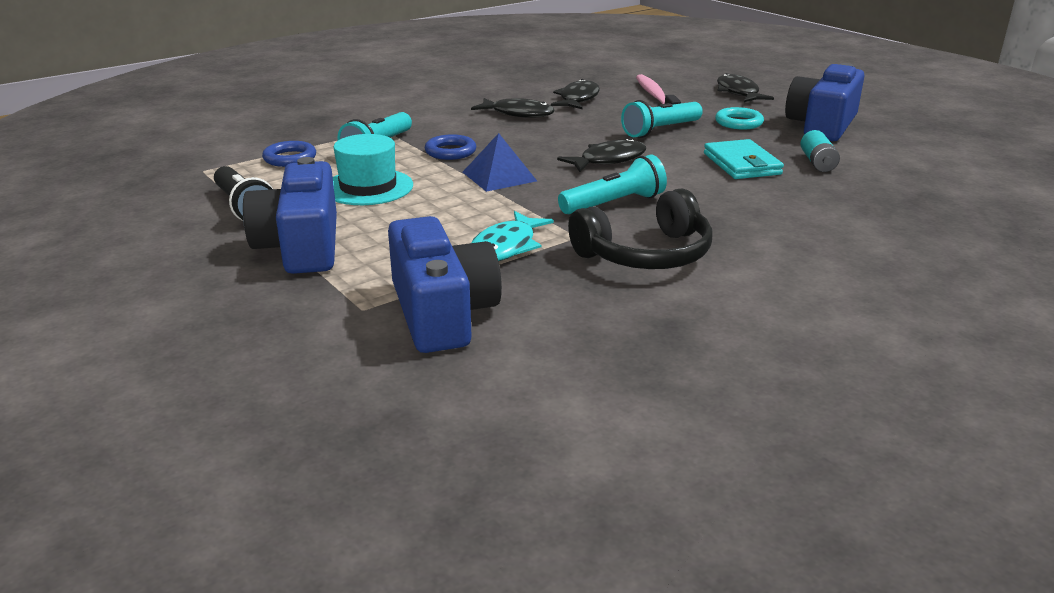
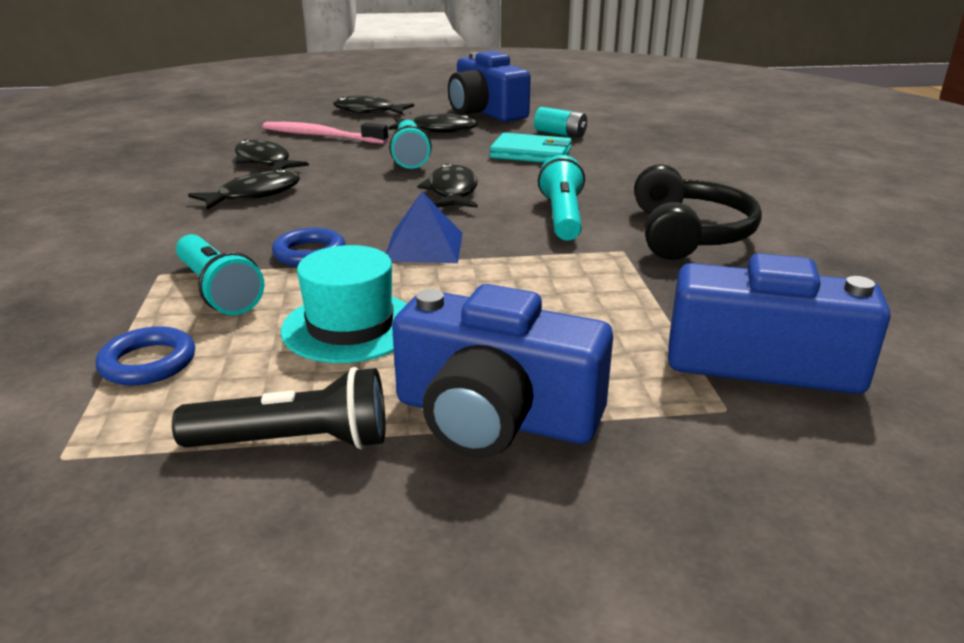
camera: 60 degrees left, 0 degrees up
(506, 247) = (619, 288): turquoise fish -> none
(738, 123) = (437, 130): turquoise ring -> black fish

